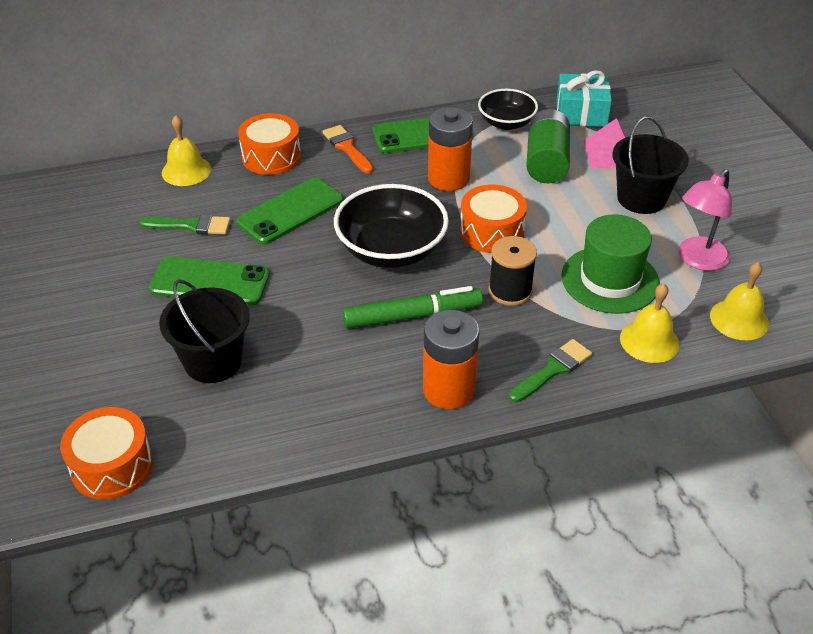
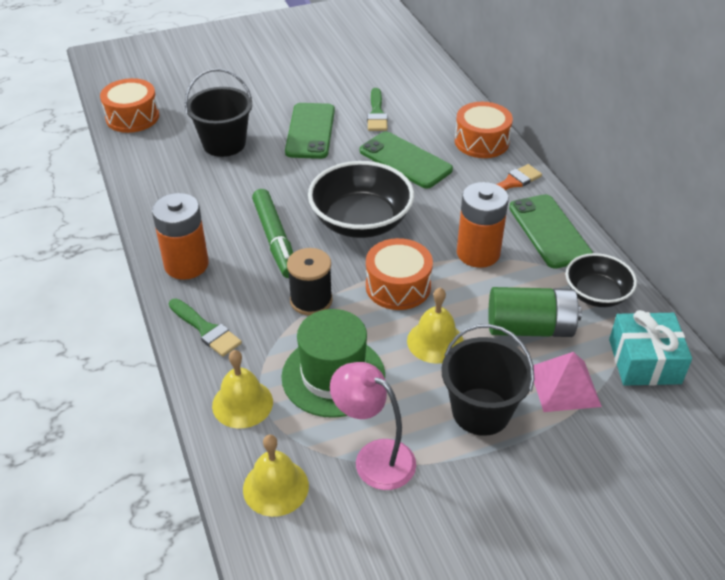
camera: 85 degrees right, 0 degrees up
(186, 171) = (448, 101): yellow bell -> yellow bell (435, 341)

